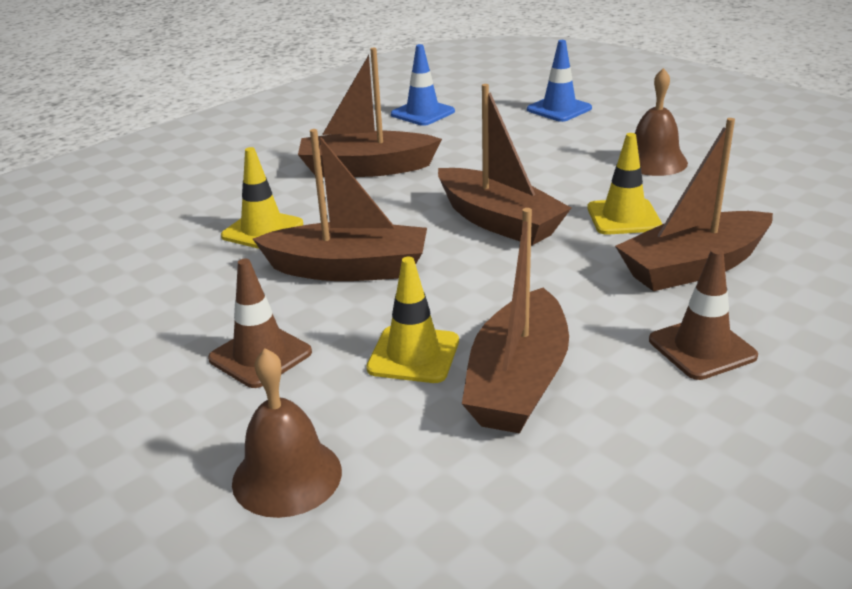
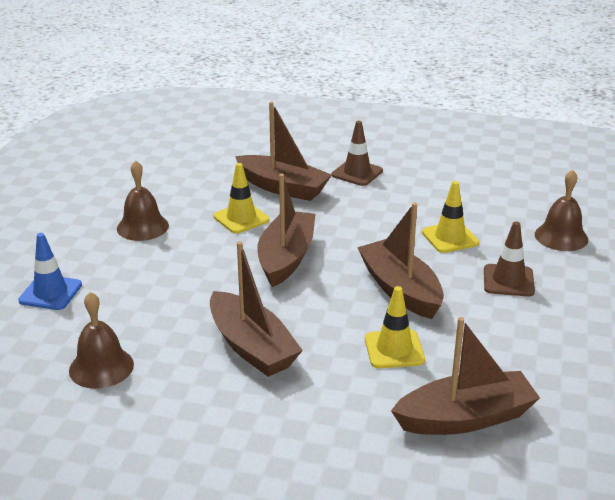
camera: 125 degrees left, 0 degrees up
(422, 113) = (101, 367): blue traffic cone -> brown bell
(518, 382) = (434, 206): brown boat -> brown boat (465, 418)

